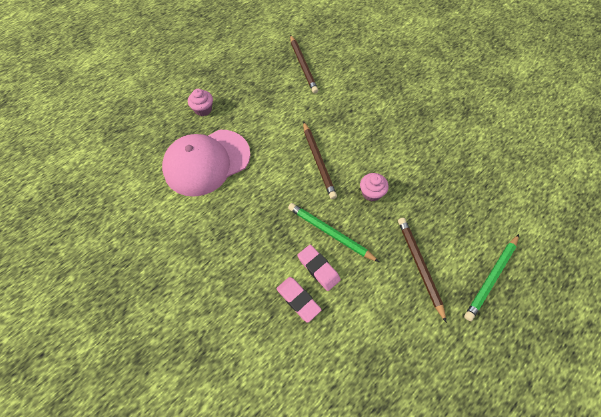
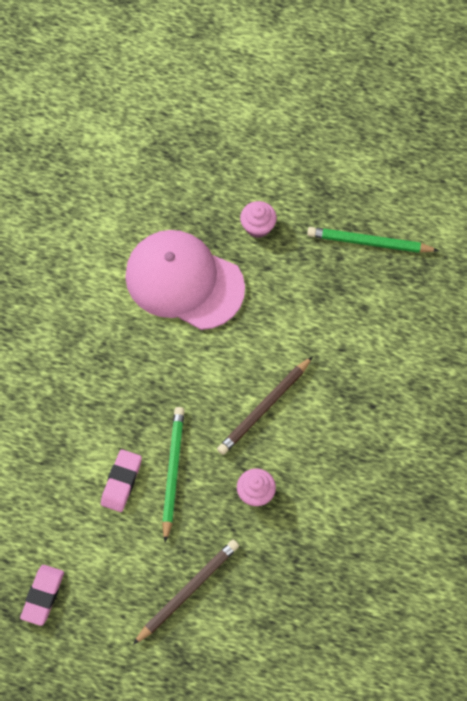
camera: 60 degrees right, 5 degrees up
(298, 300) = (74, 480): pink eraser -> pink eraser (43, 596)
(303, 66) = (413, 303): brown pencil -> none
(491, 278) = (219, 678): green pencil -> green pencil (369, 242)

